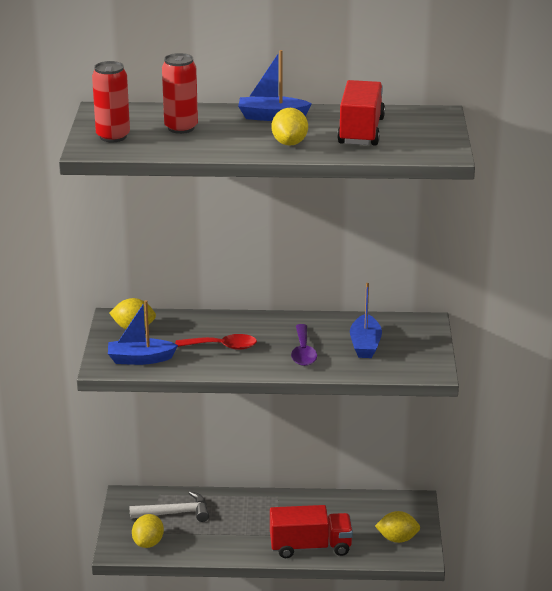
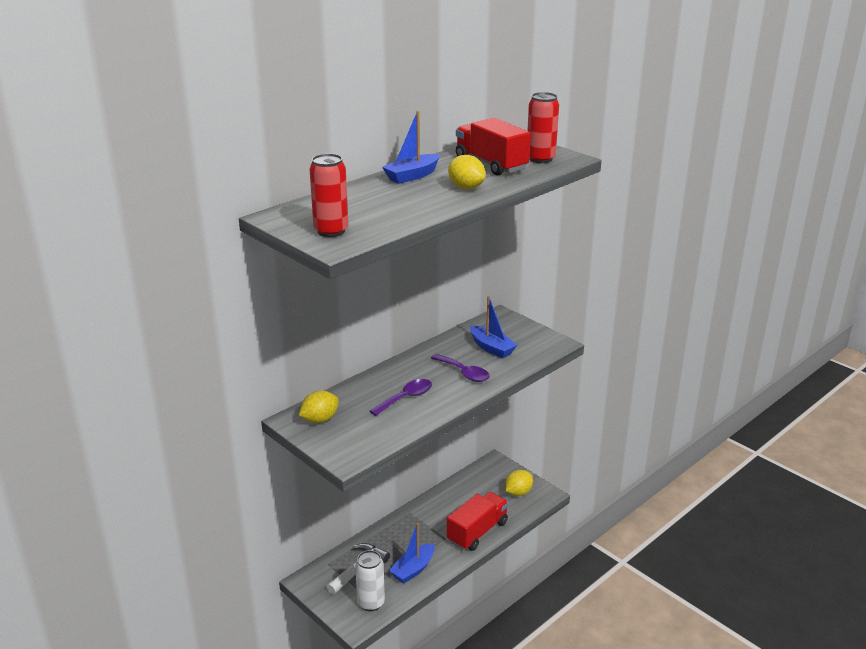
camera: 45 degrees left, 0 degrees up
(140, 359) = (365, 438): blue boat -> blue boat (413, 569)
(148, 543) = (371, 603): yellow lemon -> white can
(181, 128) = (367, 206): red can -> red can (540, 159)
(222, 346) = (406, 398): red spoon -> purple spoon

